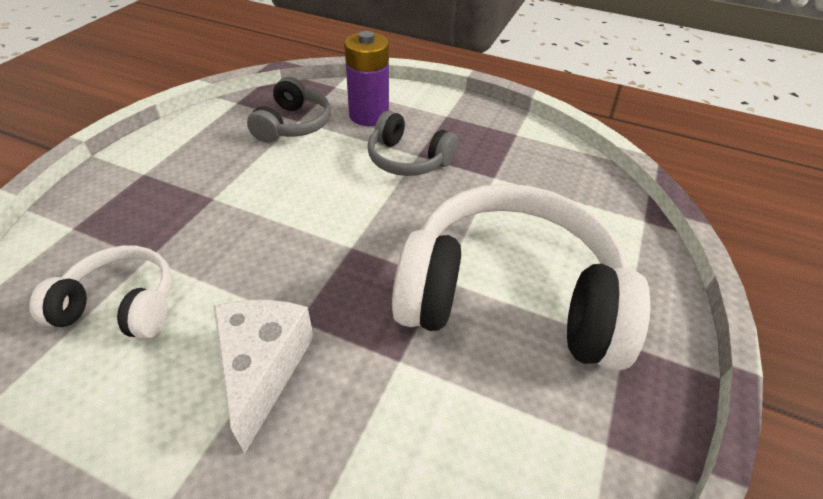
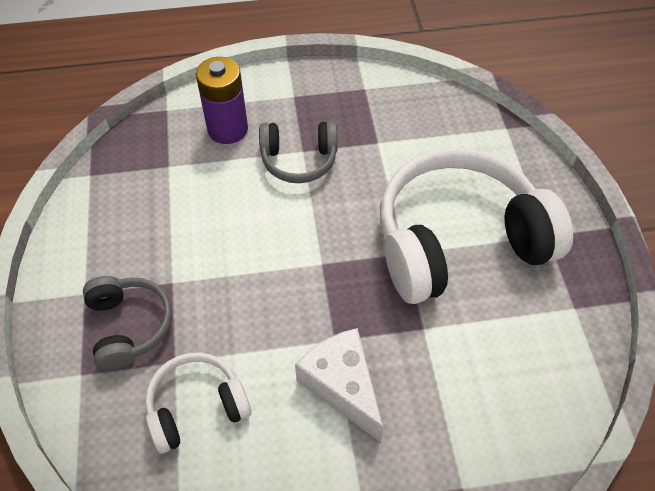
camera: 30 degrees left, 10 degrees up
(293, 124) = (169, 173): grey headphones -> grey headphones (129, 326)

